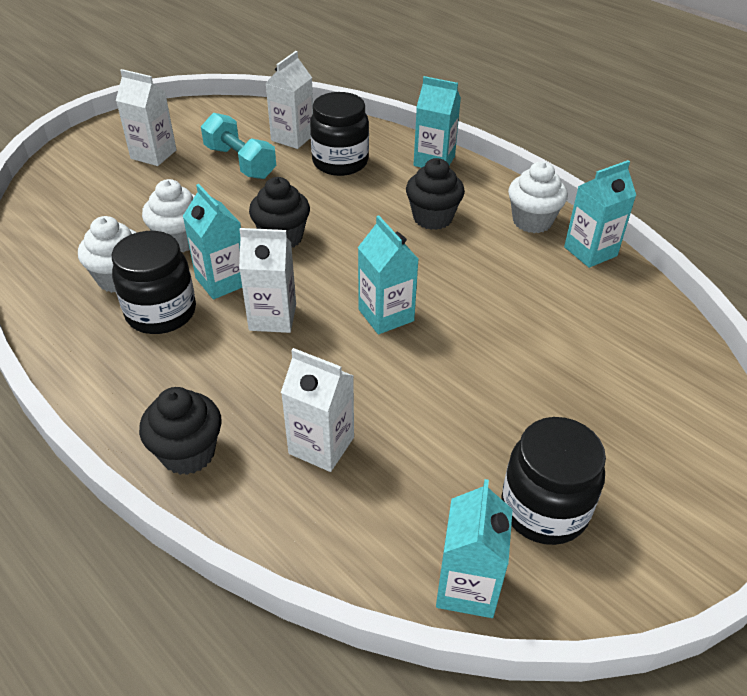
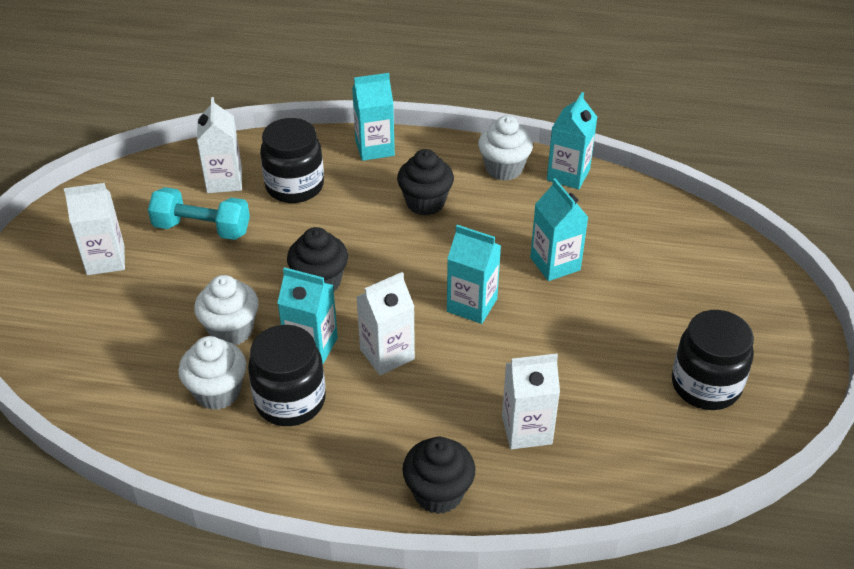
camera: 35 degrees left, 0 degrees up
(467, 587) = (706, 463): turquoise carton -> turquoise carton (555, 264)

